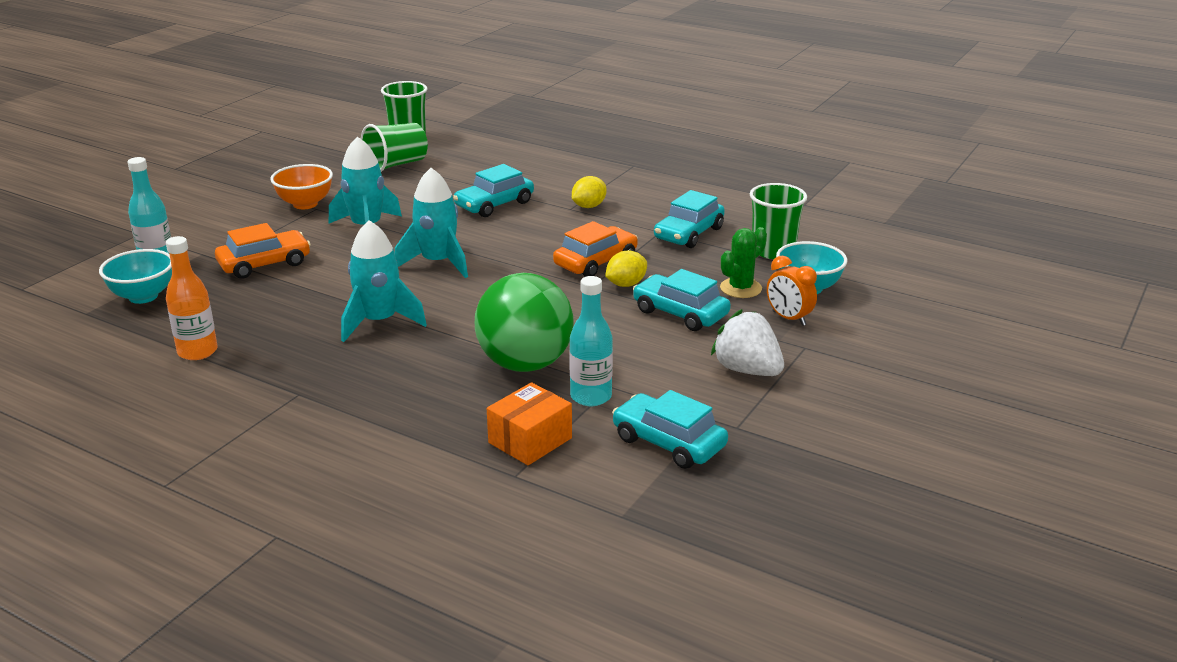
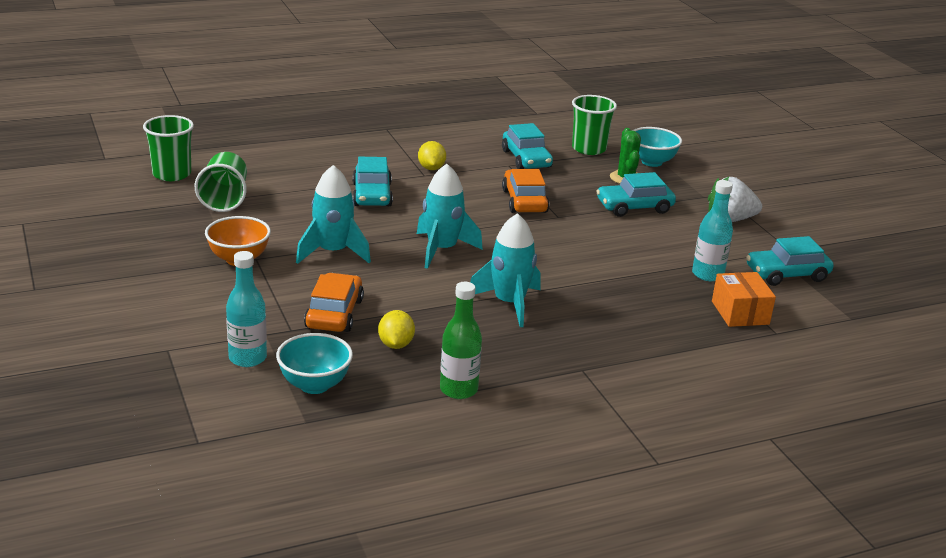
camera: 55 degrees left, 0 degrees up
(197, 351) = (458, 390): orange bottle -> green bottle
(525, 364) = (640, 278): green ball -> none
(626, 284) = (571, 206): yellow lemon -> yellow lemon (396, 344)
(788, 318) = (682, 183): orange clock -> none

